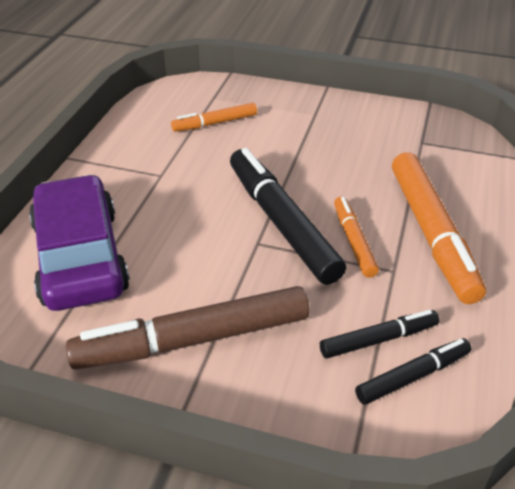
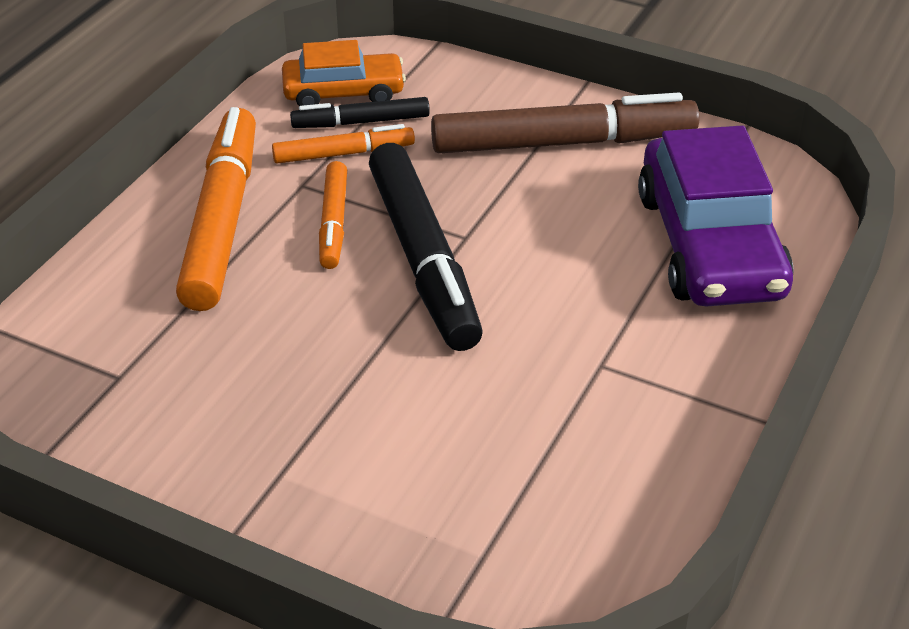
camera: 170 degrees left, 0 degrees up
(215, 123) = (490, 473): orange marker -> orange marker (343, 154)
(413, 376) = (343, 92): black marker -> orange car

